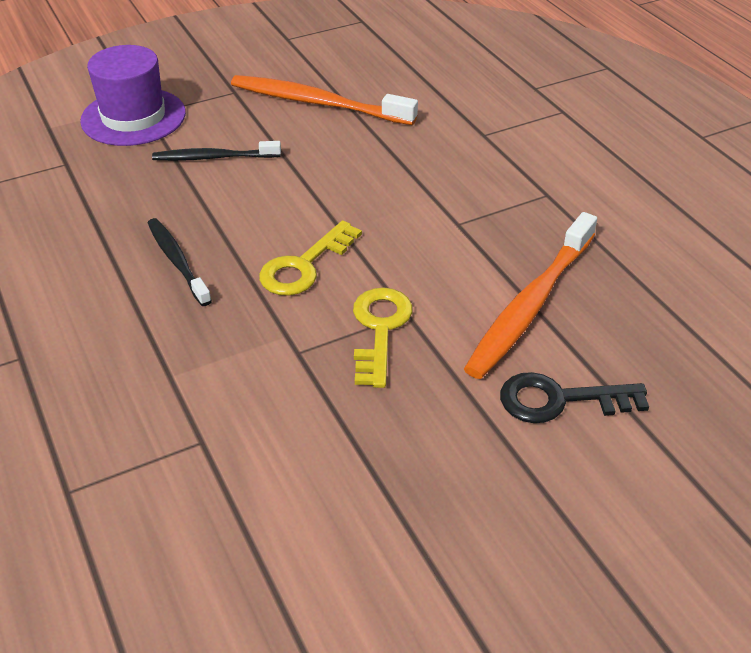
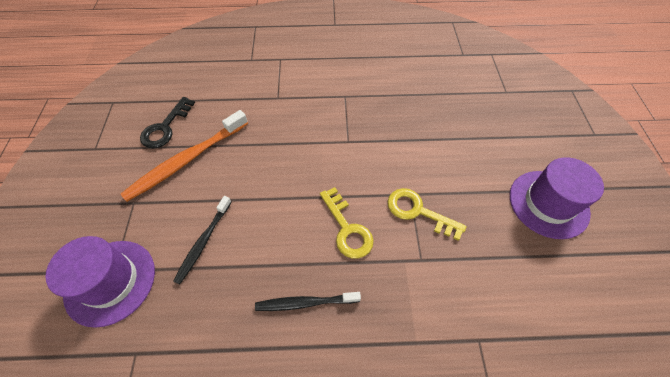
camera: 65 degrees left, 15 degrees up
(510, 494) = (548, 203): none -> purple hat
(530, 305) = (425, 140): orange toothbrush -> none
(560, 400) = (494, 158): black key -> black key (165, 127)

